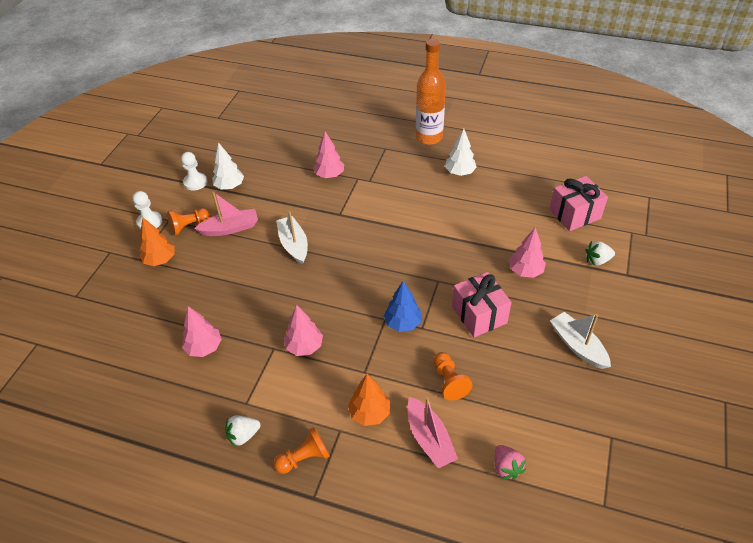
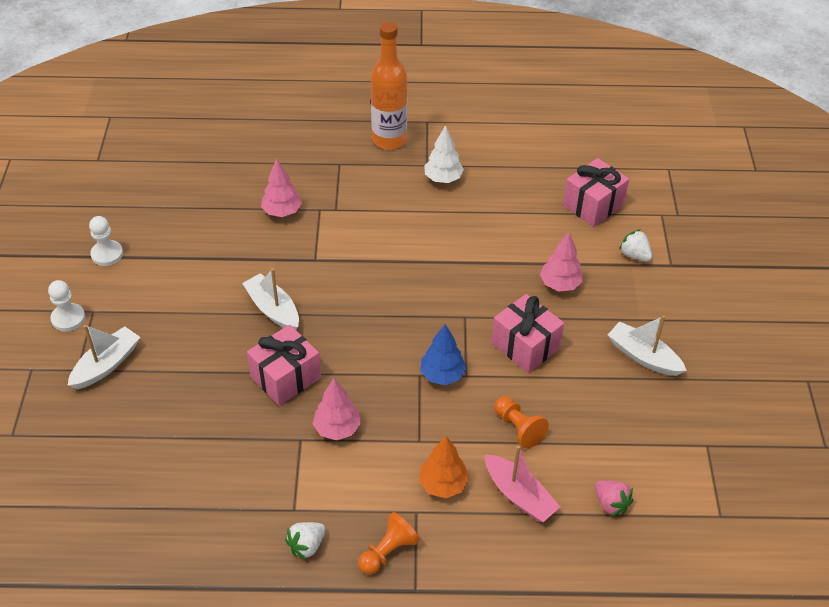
camera: 20 degrees left, 0 degrees up
(160, 260) = (106, 364): orange tree -> white boat
(189, 226) = (125, 313): orange pawn -> none
(204, 347) = (214, 458): pink tree -> none
(229, 186) = (156, 251): white tree -> none
(230, 228) = (182, 305): pink boat -> none
(282, 298) = (286, 377): none -> pink gift
(597, 260) = (634, 255): white strawberry -> white strawberry turned 75 degrees clockwise

